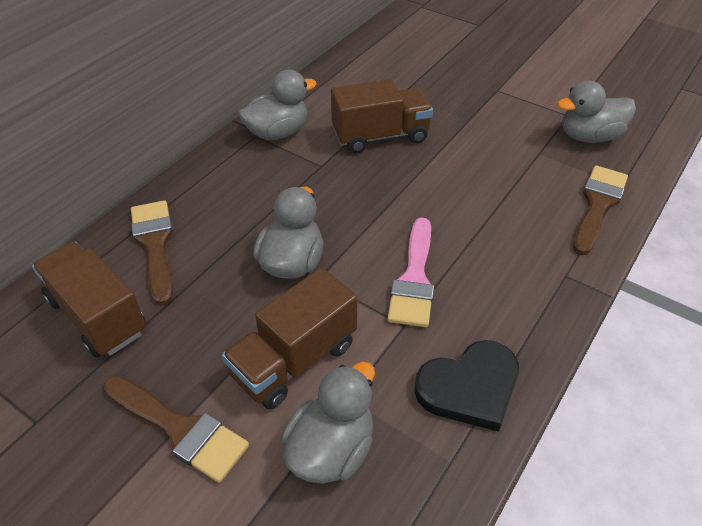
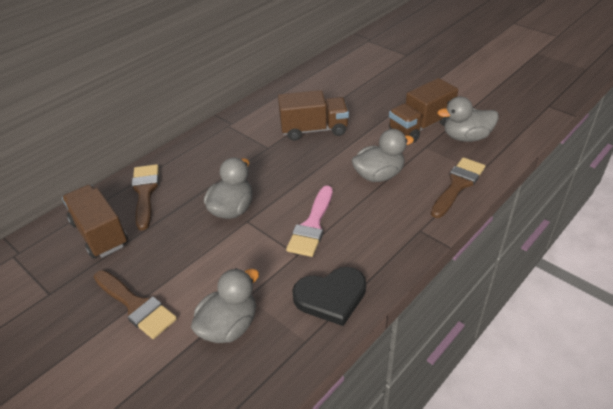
camera: 10 degrees right, 5 degrees down
(278, 132) = (243, 124): grey duck -> grey duck (379, 175)
(294, 360) = (218, 270): brown truck -> brown truck (420, 126)

